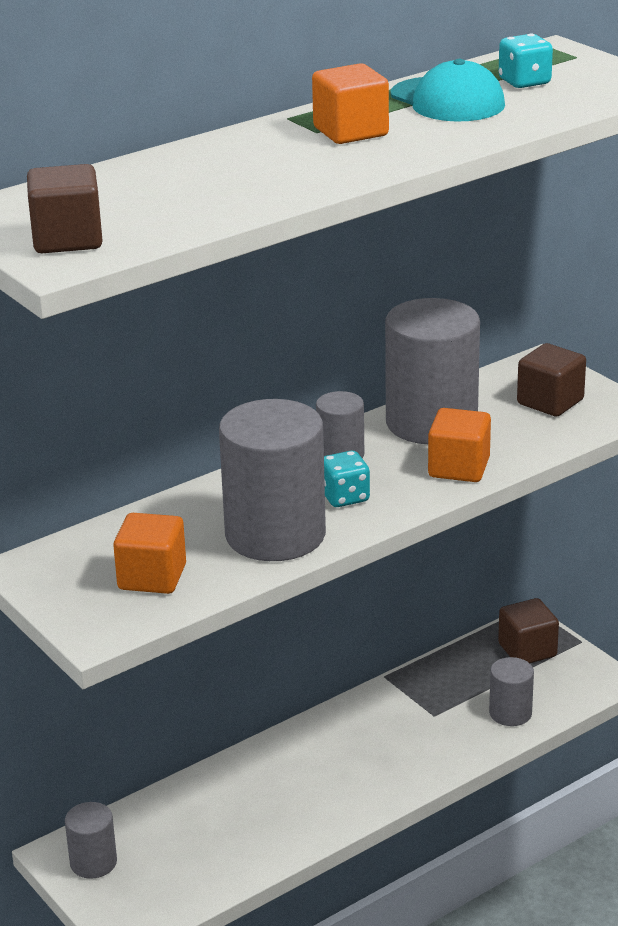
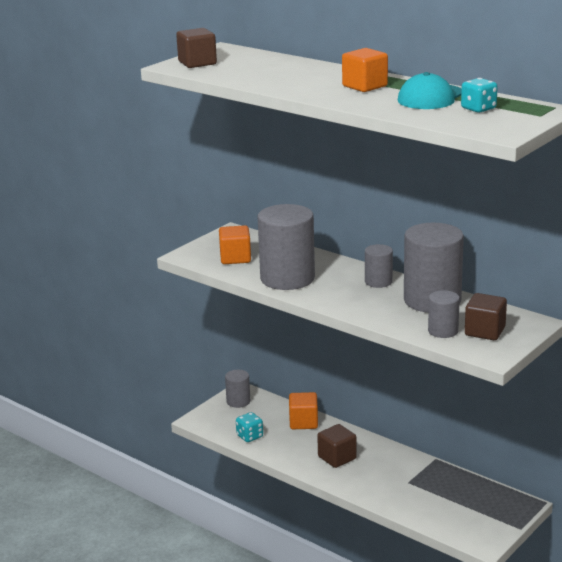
camera: 75 degrees right, 5 degrees down
(345, 497) = (334, 289): turquoise dice -> turquoise dice (249, 436)
(459, 468) = (384, 314): orange cube -> orange cube (303, 422)
(510, 713) = (425, 509): grey cylinder -> grey cylinder (443, 331)
(527, 650) = (495, 507): brown cube -> brown cube (337, 458)

